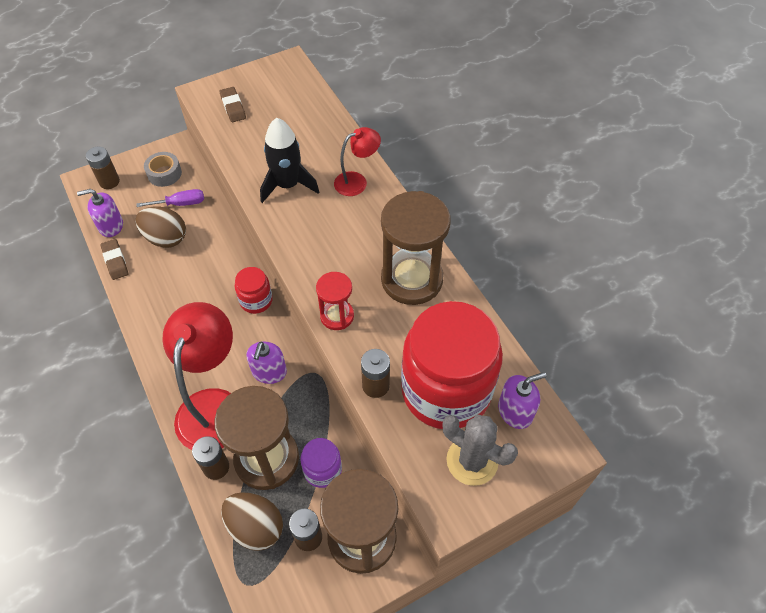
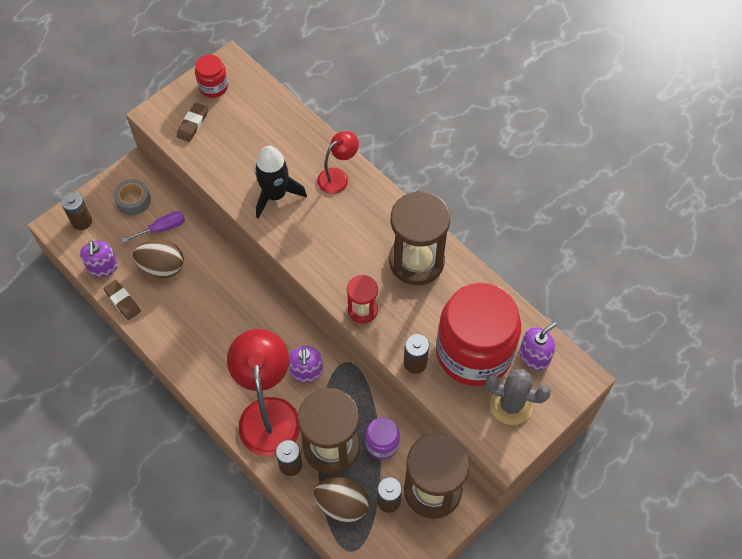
camera: 15 degrees left, 5 degrees up
(111, 226) = (103, 267): purple soap dispenser -> purple soap dispenser turned 75 degrees counterclockwise
(233, 107) = (193, 124): brown eraser -> brown eraser turned 60 degrees clockwise
(256, 300) = (271, 308): red jar -> red jar (213, 87)

